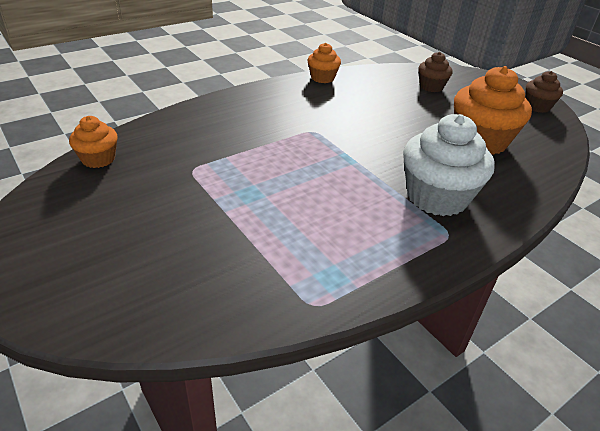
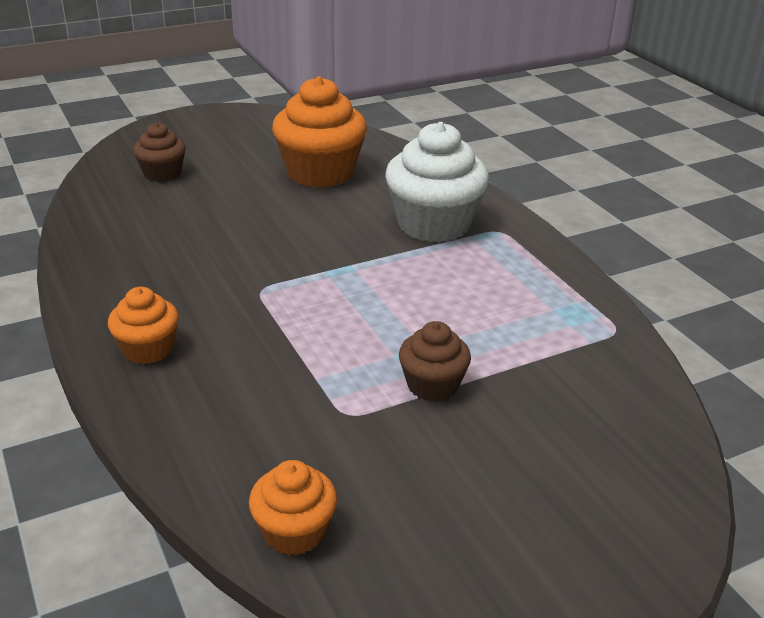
camera: 80 degrees left, 5 degrees down
(322, 78) = (82, 259): orange cupcake -> orange cupcake (148, 349)
(537, 106) = (249, 120): brown cupcake -> brown cupcake (432, 385)

